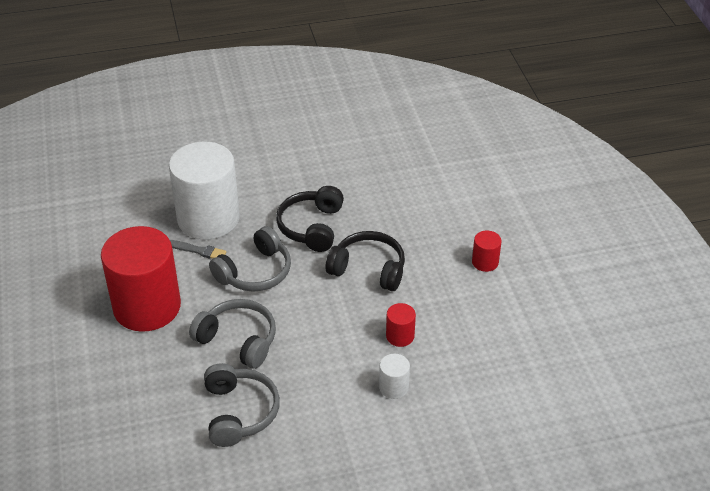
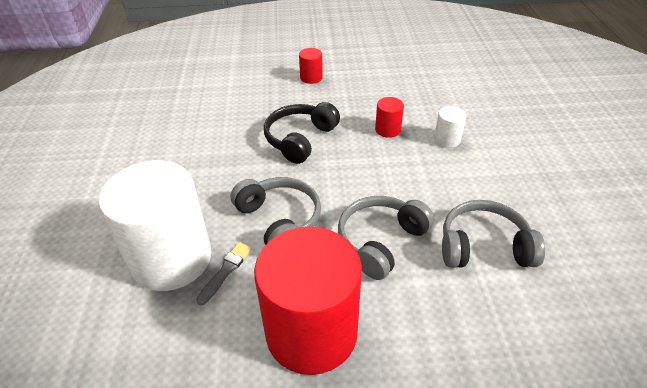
camera: 80 degrees left, 0 degrees up
(312, 227) = (226, 171): black headphones -> none

